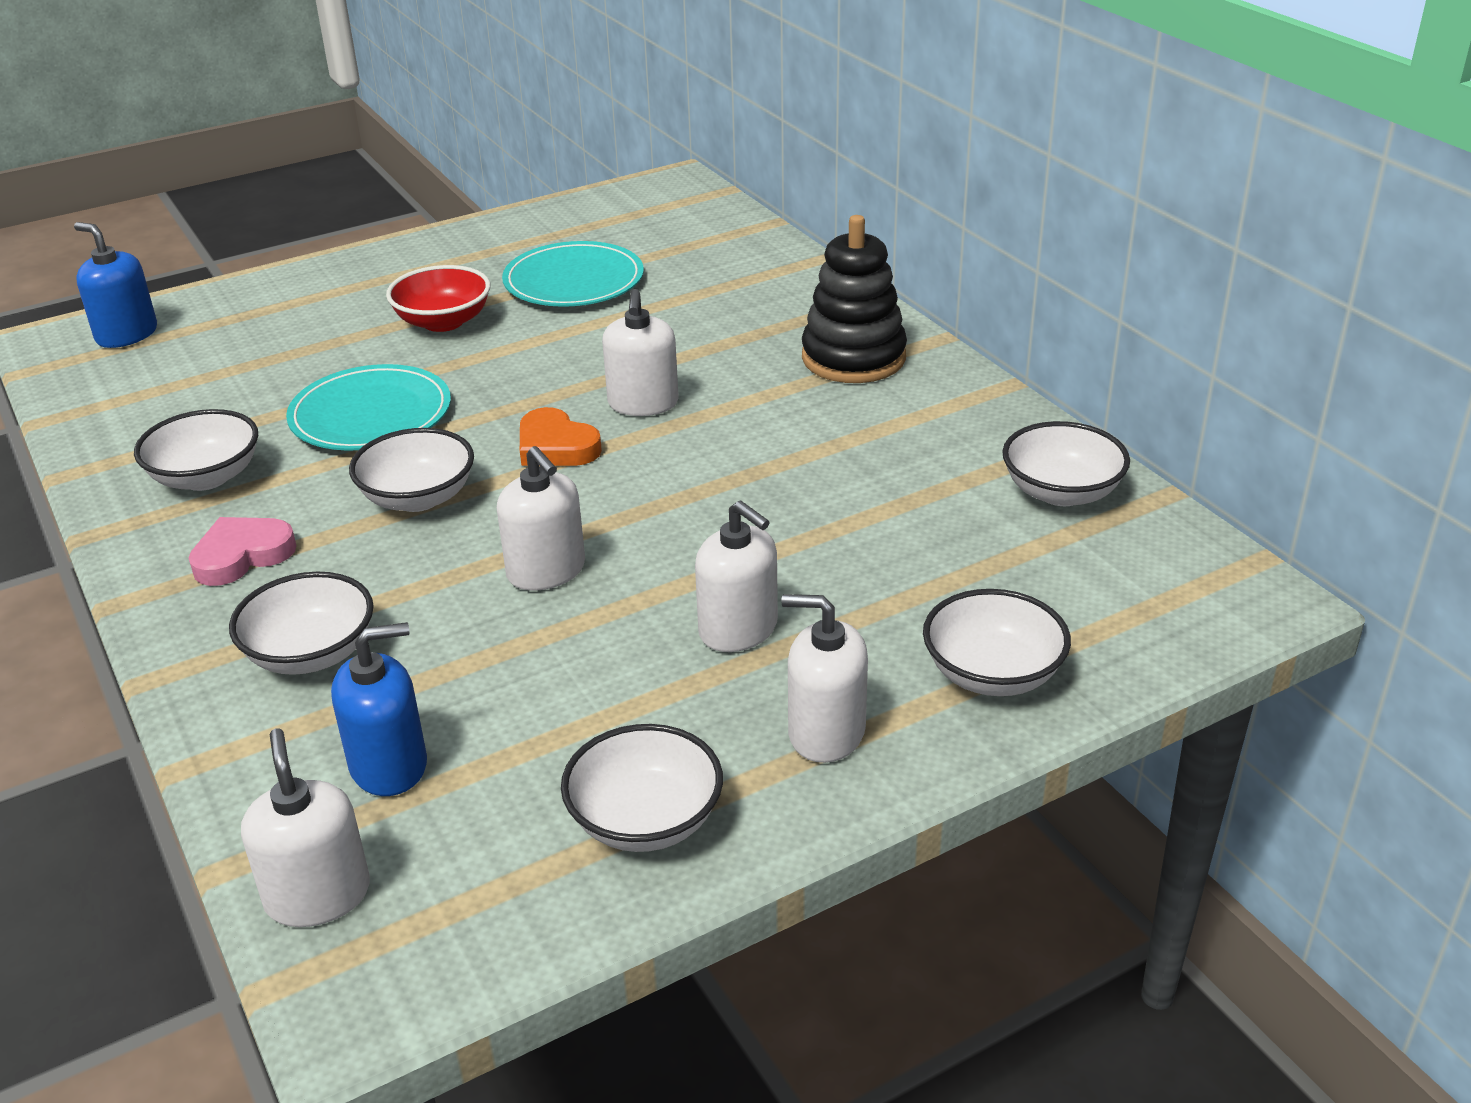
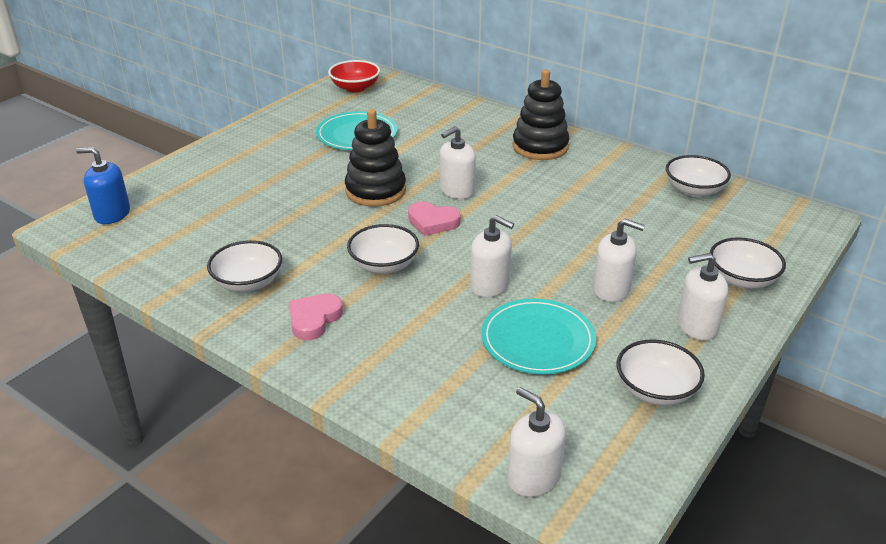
camera: 25 degrees left, 0 degrees up
(311, 653) = (406, 359): white bowl -> none
(371, 414) = (312, 227): turquoise plate -> turquoise plate (537, 340)
(389, 765) = (505, 403): blue soap dispenser -> none
(443, 322) = (304, 170): red bowl -> red bowl (355, 88)
(517, 377) = (375, 191): none -> black stacking toy
(556, 446) = (432, 222): orange heart -> pink heart
(643, 403) = (457, 190): white soap dispenser -> white soap dispenser turned 75 degrees clockwise

